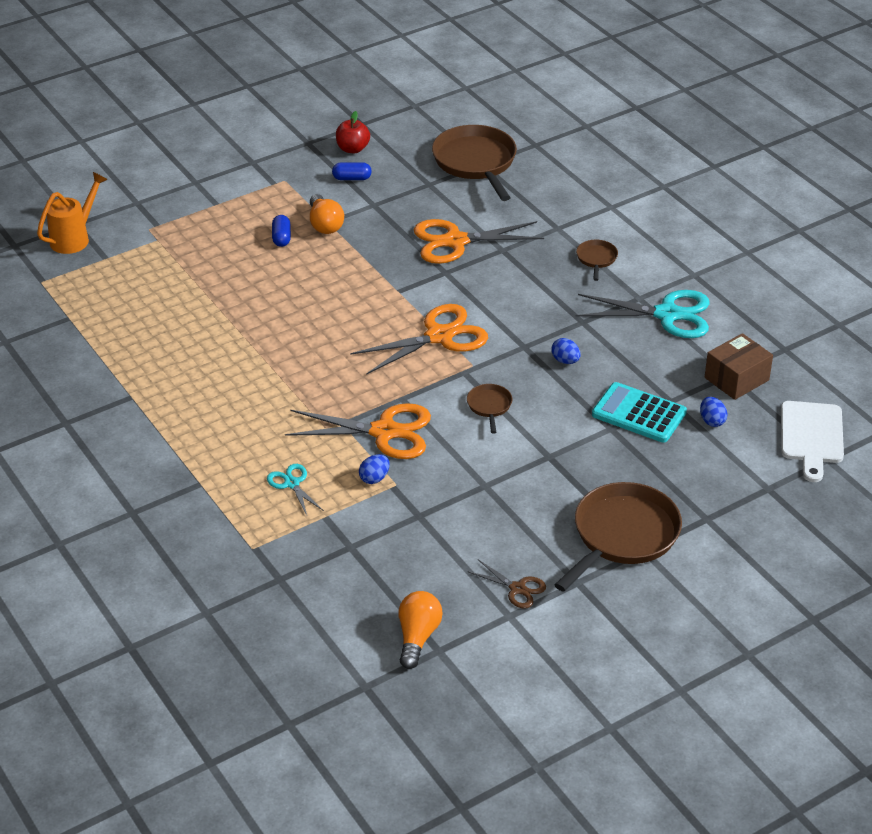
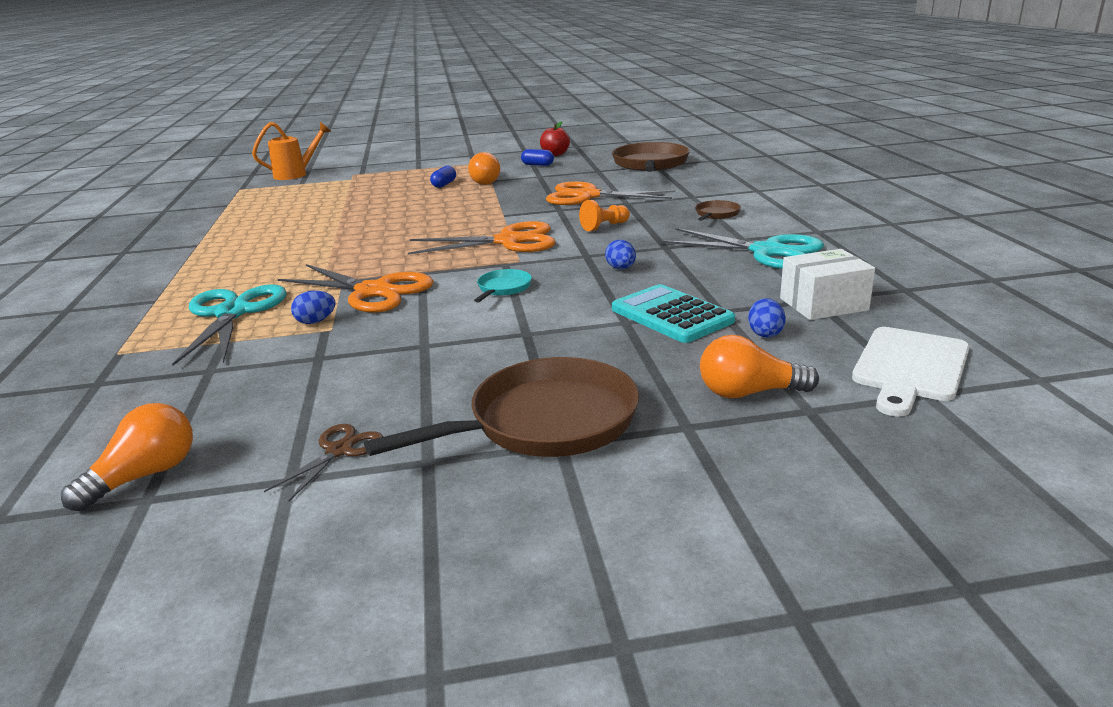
camera: 25 degrees right, 15 degrees down
(292, 483) = (232, 313): turquoise scissors -> turquoise scissors, size x1.98
(489, 406) = (503, 288): brown pan -> turquoise pan
(509, 297) = (604, 226): none -> orange pawn
(517, 589) = (339, 451): brown scissors -> brown scissors turned 120 degrees counterclockwise
(728, 482) = (749, 393): none -> orange light bulb
(736, 379) = (823, 304): brown box -> white box

